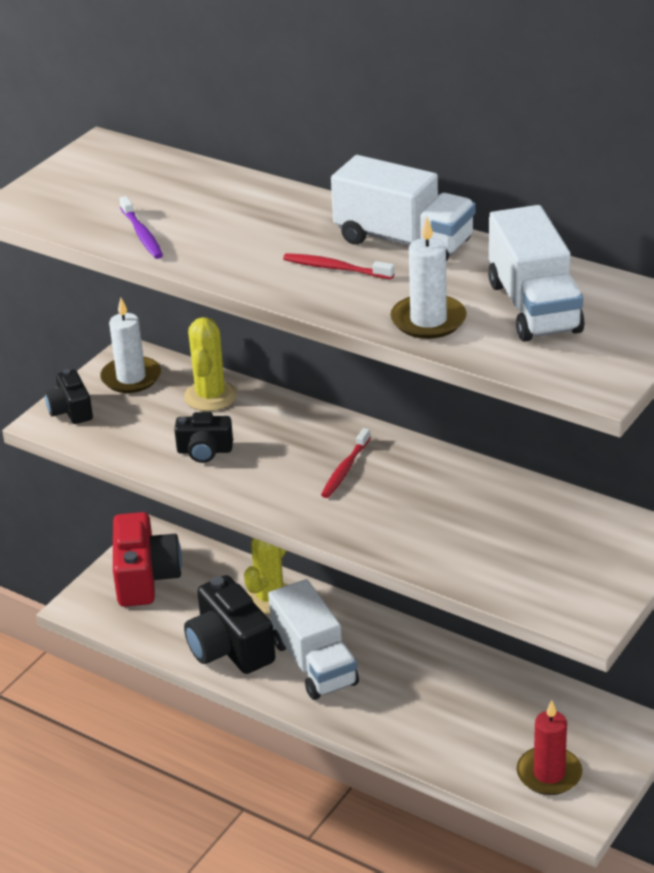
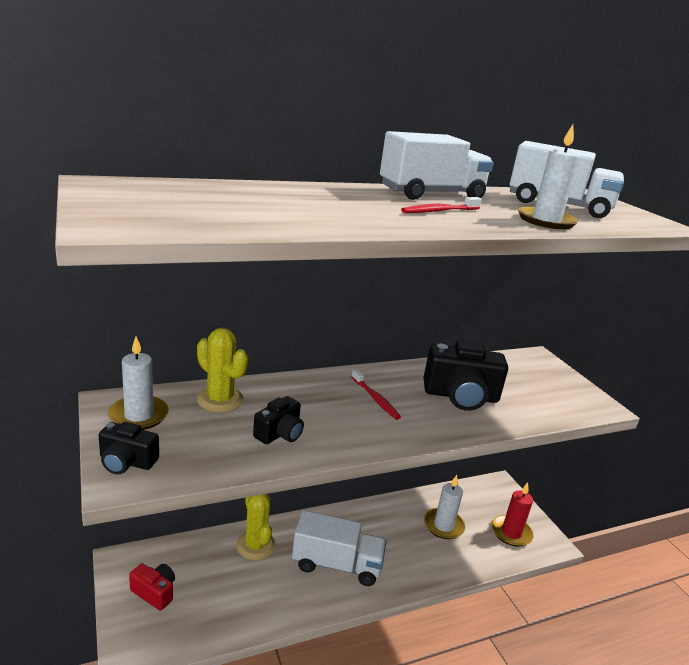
camera: 60 degrees left, 10 degrees down
(142, 234) = (275, 221): purple toothbrush -> none
(145, 578) = (154, 592): red camera -> red camera, size x0.56
(230, 647) = (278, 594): black camera -> black camera (461, 396)
(482, 712) = (443, 525): none -> white candle

